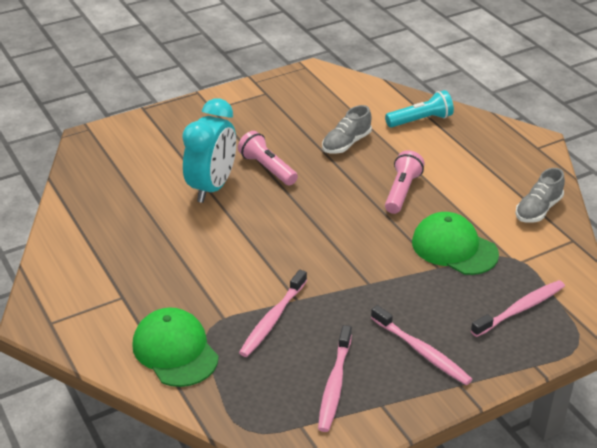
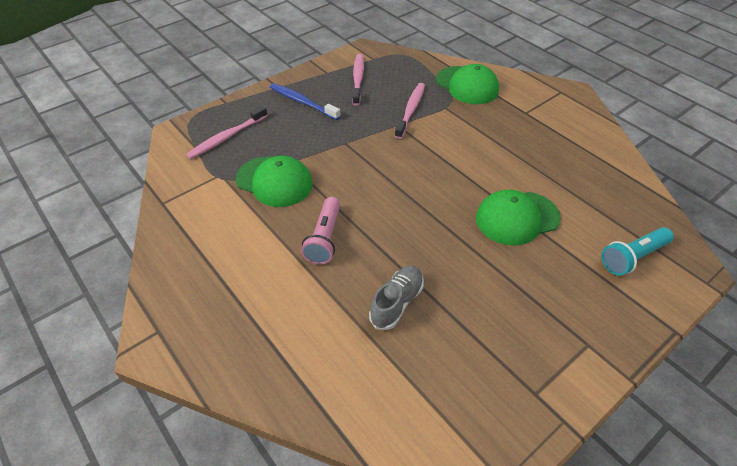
camera: 170 degrees right, 10 degrees up
(212, 187) = (517, 218): turquoise clock -> green cap
(267, 168) = (473, 250): pink flashlight -> none
(420, 120) = (306, 364): turquoise flashlight -> turquoise flashlight (633, 257)
(422, 351) = (302, 102): pink toothbrush -> blue toothbrush
(538, 209) = (185, 234): grey shoe -> none

